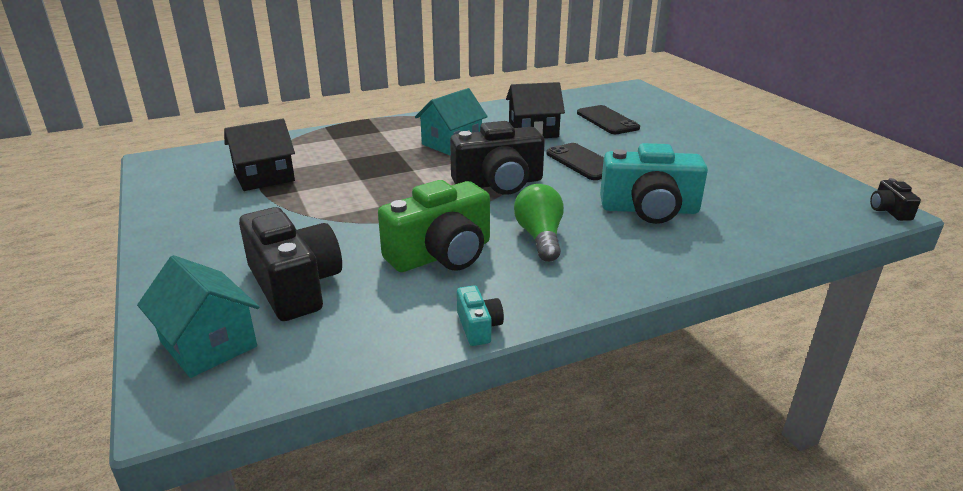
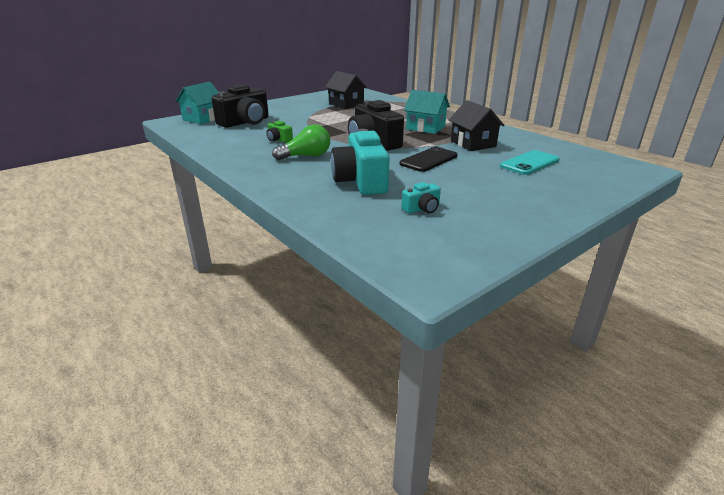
camera: 75 degrees right, 0 degrees up
(441, 254) = (279, 140): green camera -> green camera, size x0.46
(478, 327) = (213, 152): turquoise camera -> turquoise camera (422, 209)
(607, 120) = (529, 163): black phone -> turquoise phone
(889, 210) = (428, 283): black camera -> none

